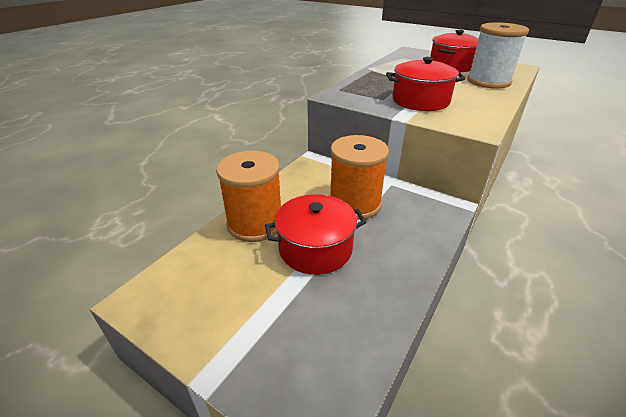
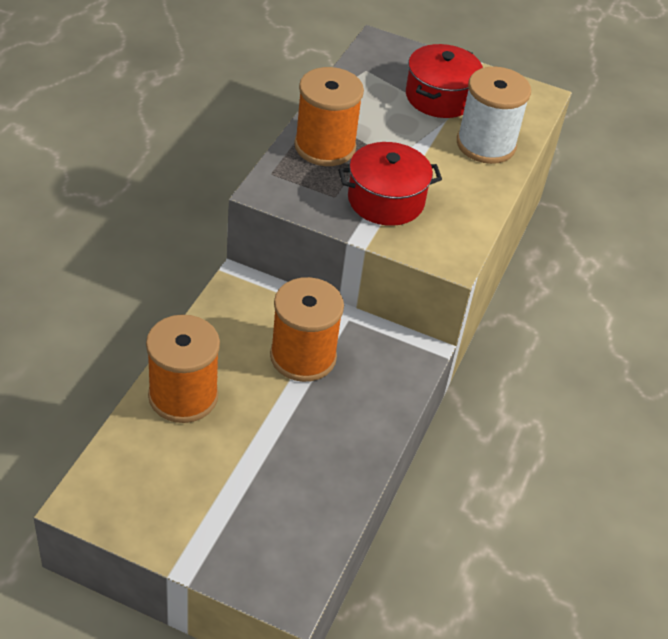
camera: 15 degrees left, 10 degrees up
(315, 248) = (262, 426): red pot -> none
(376, 80) = (325, 147): none -> orange spool

